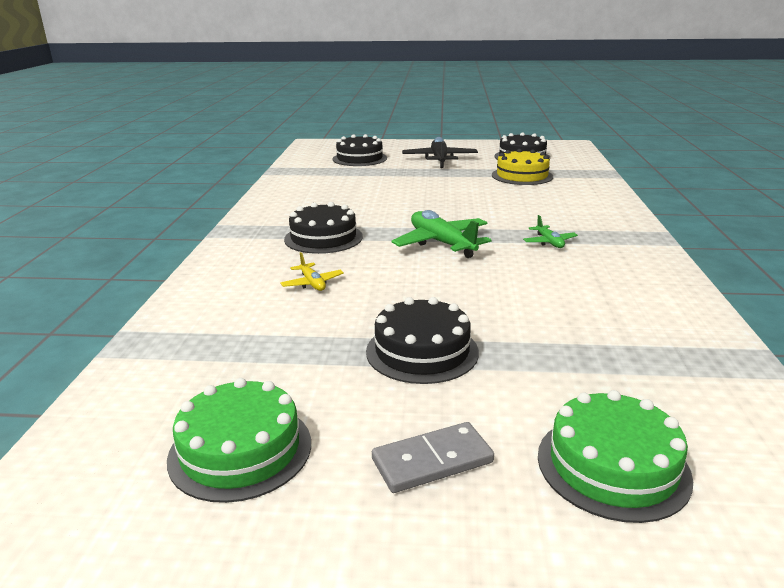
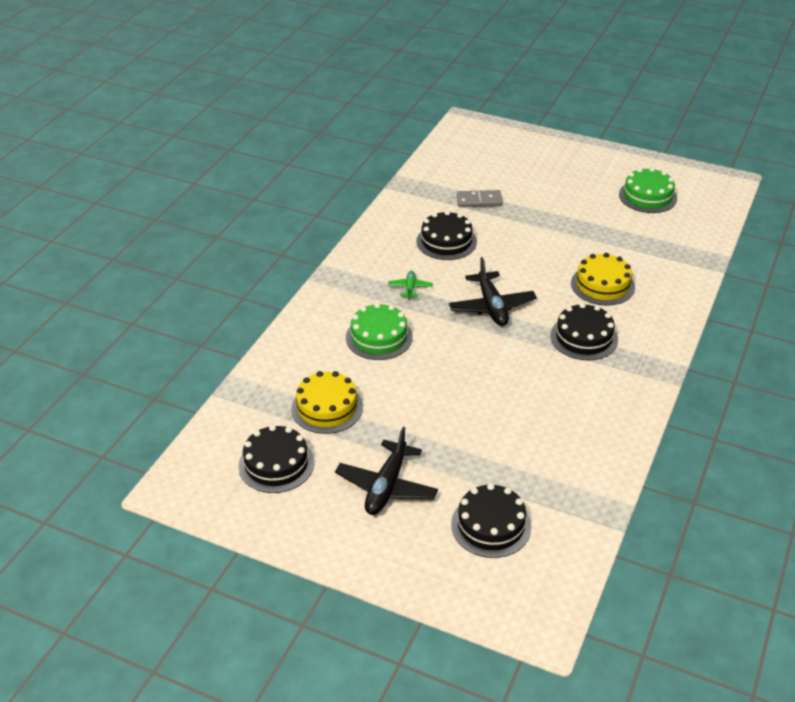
camera: 160 degrees left, 15 degrees up
(312, 283) = (602, 285): yellow plane -> yellow cake
(422, 351) = (554, 222): black cake -> black cake (446, 241)
(432, 461) = (573, 178): grey domino -> grey domino (479, 201)
(442, 243) = (491, 306): green plane -> black plane
(612, 466) = (508, 164): green cake -> green cake (379, 337)

